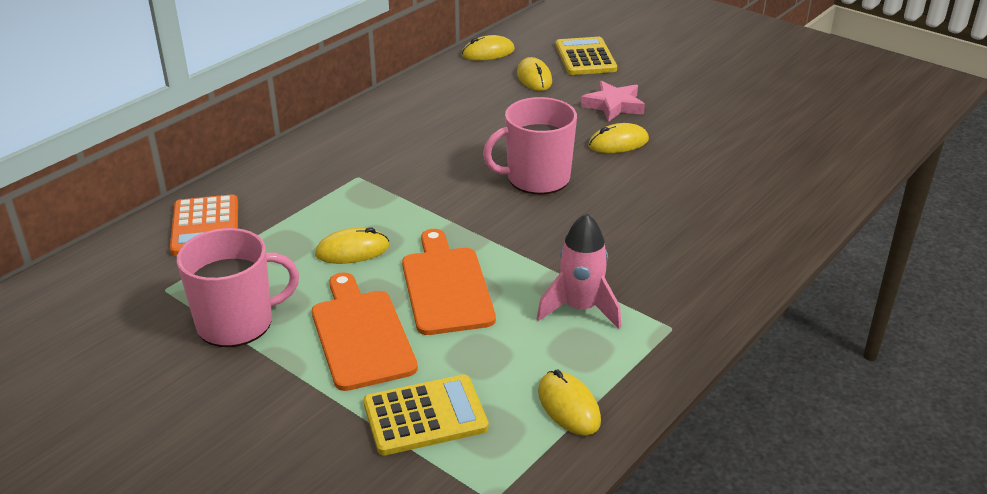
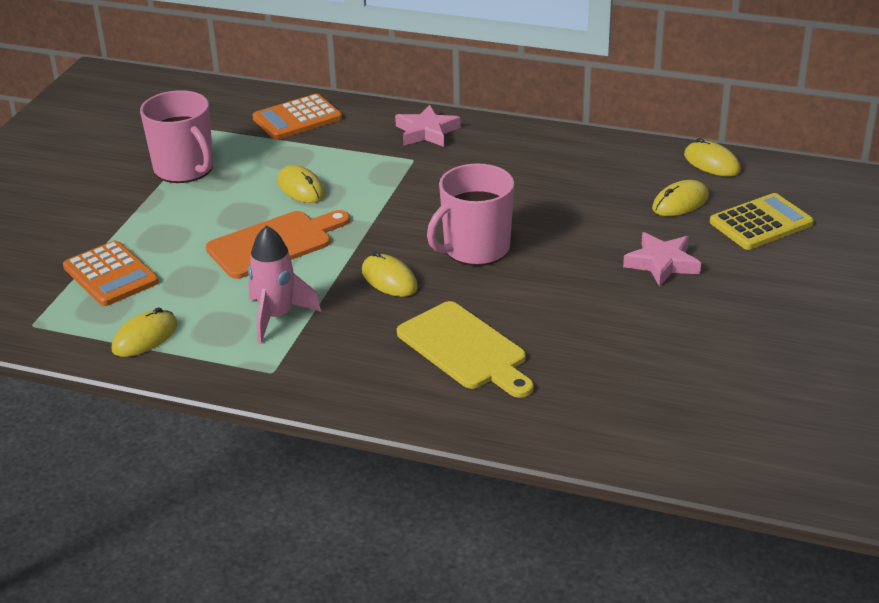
camera: 70 degrees right, 0 degrees up
(314, 159) = (426, 132): none -> pink star
(361, 335) = (193, 223): orange cutting board -> none
(425, 416) = (111, 275): yellow calculator -> orange calculator
(536, 178) = (475, 249): pink mug -> pink mug turned 90 degrees counterclockwise
(618, 143) = (581, 282): yellow mouse -> yellow mouse (389, 279)
(685, 216) = (465, 349): none -> yellow cutting board

